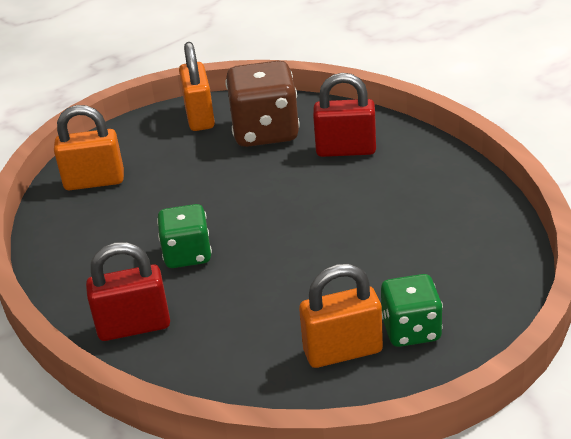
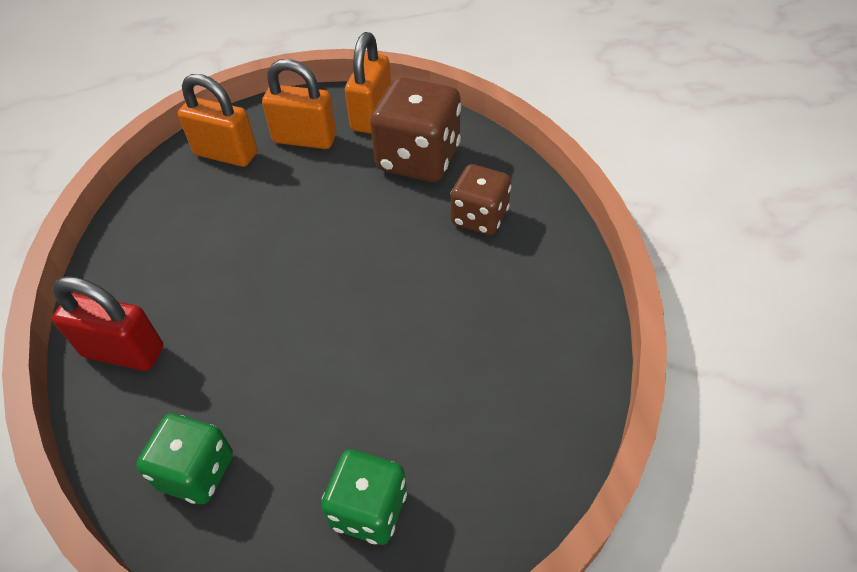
camera: 25 degrees right, 15 degrees up
(187, 255) = (235, 284): green dice -> green dice (196, 472)
(343, 351) = (280, 498): orange padlock -> orange padlock (305, 139)
(346, 150) = (479, 217): red padlock -> brown dice

